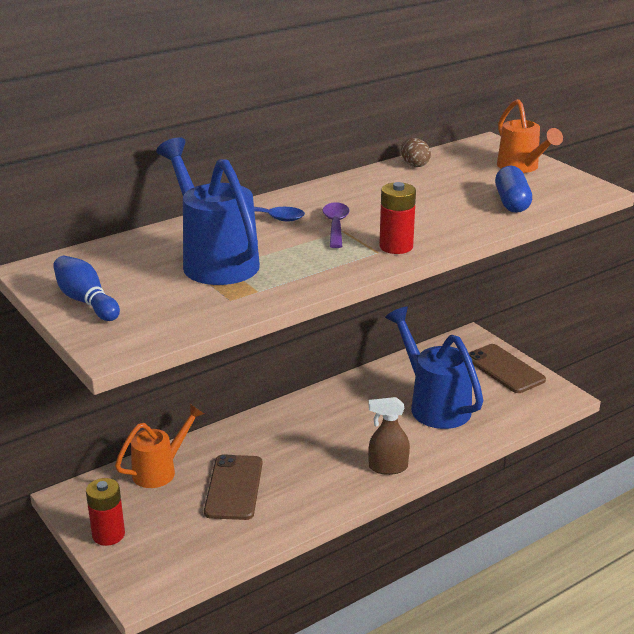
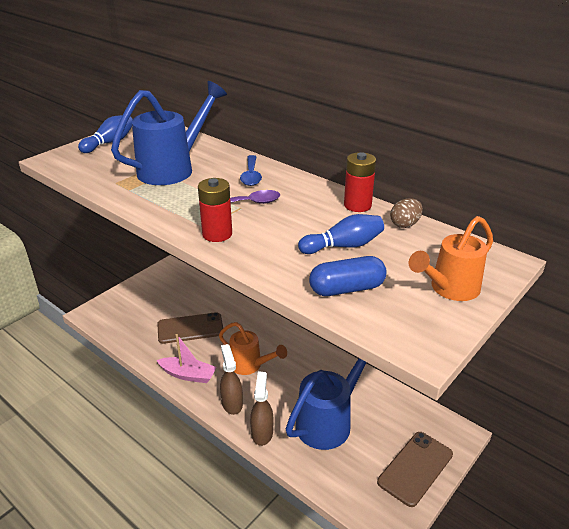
camera: 75 degrees right, 5 degrees up
(108, 535) = (137, 290): red battery -> red battery (357, 205)
(160, 470) = (201, 294): orange watering can -> orange watering can (250, 366)
(326, 497) = (188, 375): none -> pink boat
(438, 451) = (262, 432): none -> brown spray bottle
(442, 194) = (343, 246): none -> blue bowling pin

